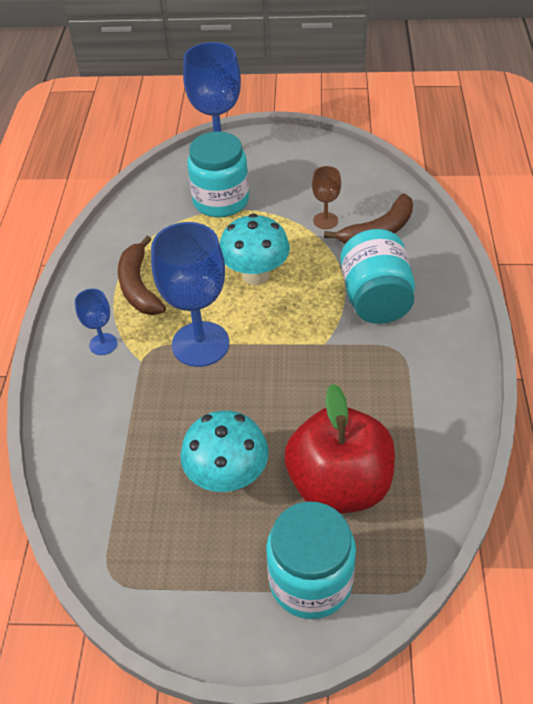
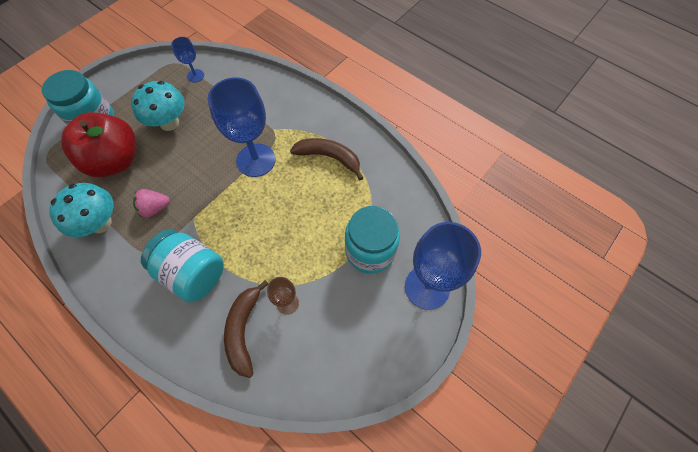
camera: 125 degrees right, 15 degrees up
(103, 344) = (300, 119): blue goblet -> blue goblet (195, 76)
(256, 275) = (279, 222): turquoise mushroom -> turquoise mushroom (100, 223)
(350, 385) = (155, 208): none -> pink strawberry

